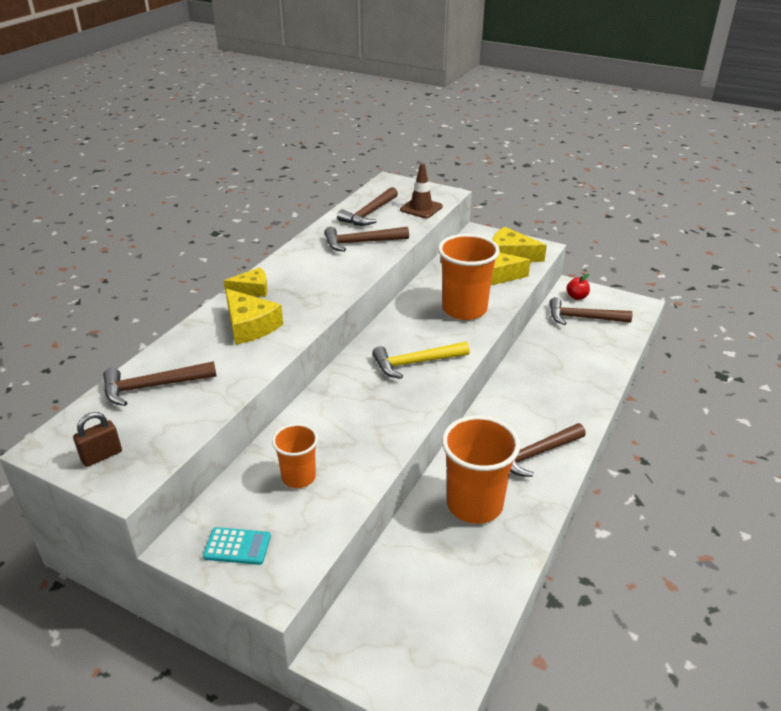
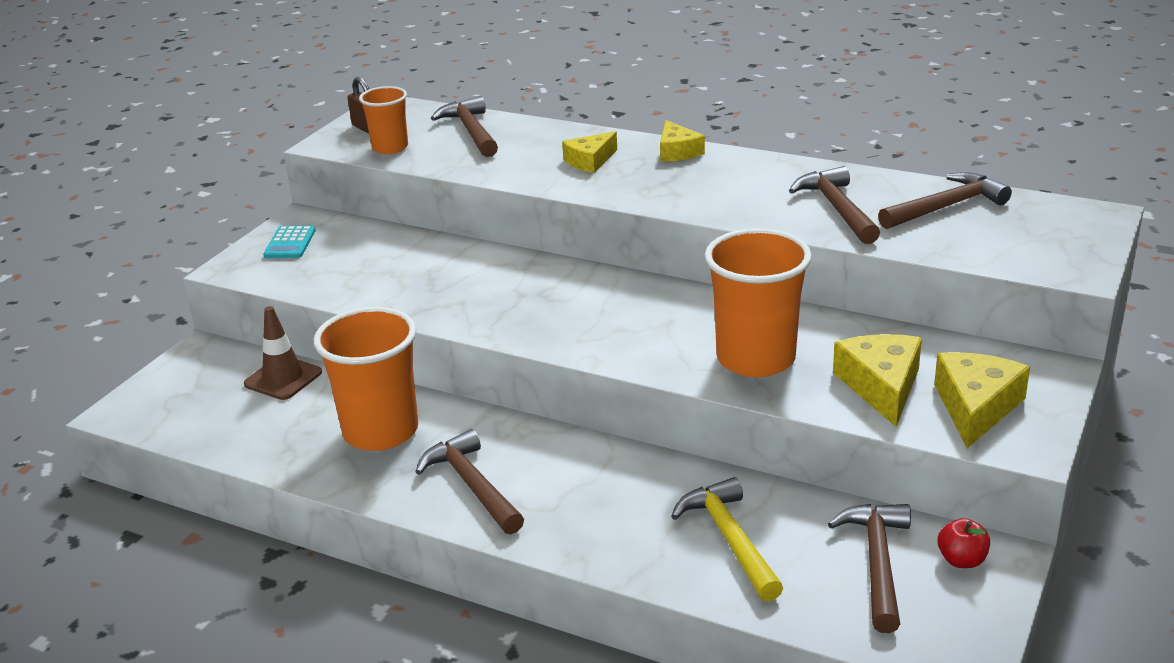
camera: 90 degrees right, 5 degrees down
(250, 326) = (590, 161): yellow cheese -> yellow cheese, size x0.66
(298, 477) = (380, 262): orange cup -> orange cup (390, 148)
(369, 214) = (946, 207): brown hammer -> brown hammer turned 120 degrees clockwise
(416, 363) = (599, 322): yellow hammer -> yellow hammer (730, 539)
(421, 208) = (994, 250): brown traffic cone -> brown traffic cone (283, 378)

